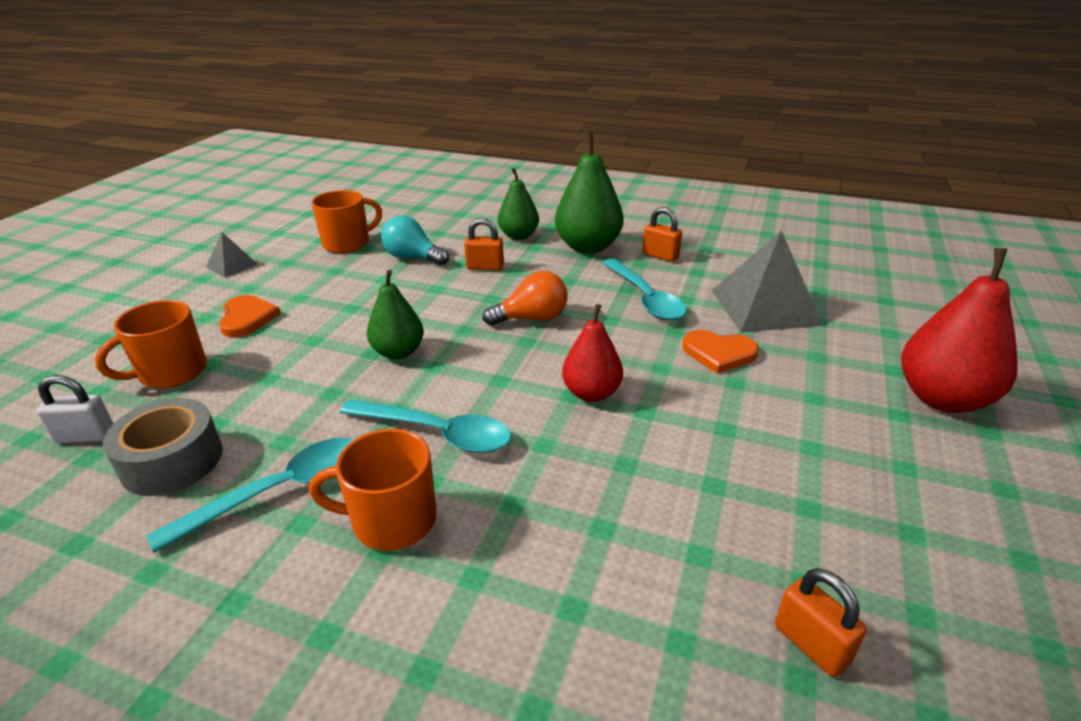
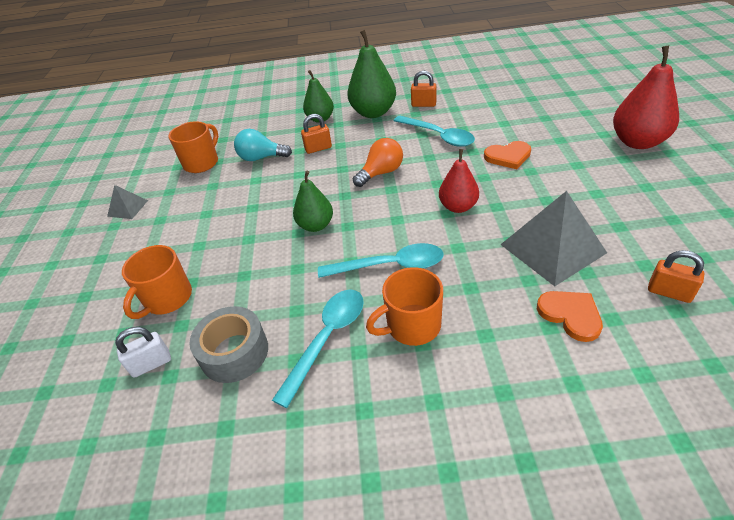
camera: 20 degrees left, 10 degrees up
(247, 318) = (183, 241): orange heart -> orange heart (570, 315)
(764, 307) = (510, 119): grey pyramid -> grey pyramid (552, 248)

